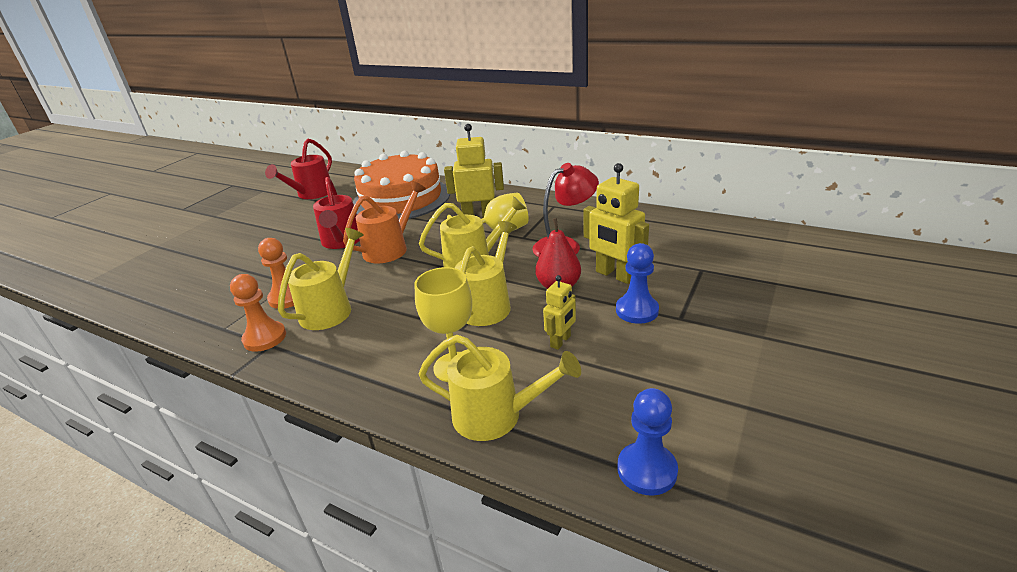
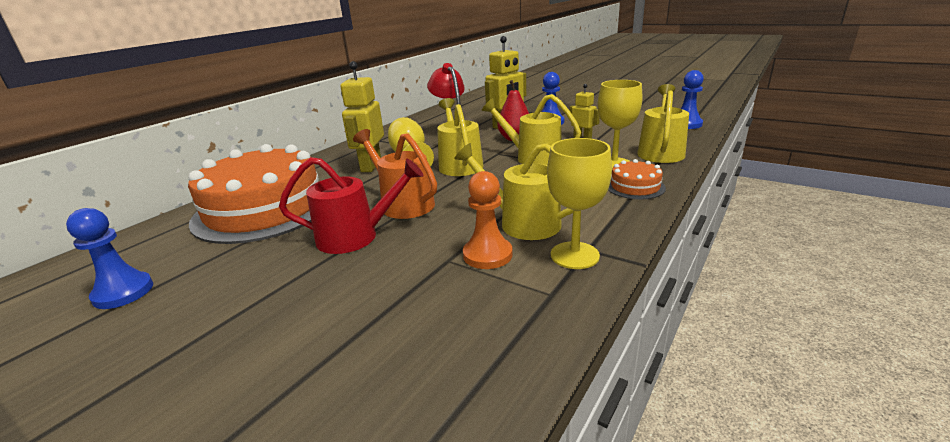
camera: 85 degrees left, 5 degrees down
(265, 338) = (574, 255): orange pawn -> yellow goblet
(311, 194) = (123, 292): red watering can -> blue pawn
(382, 380) = (635, 187): none -> orange cake

